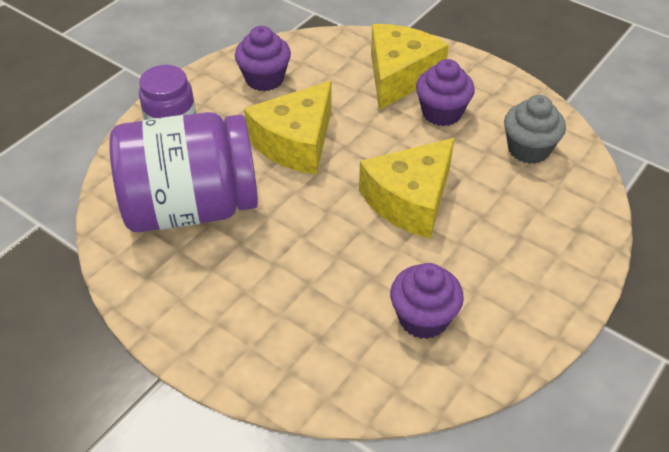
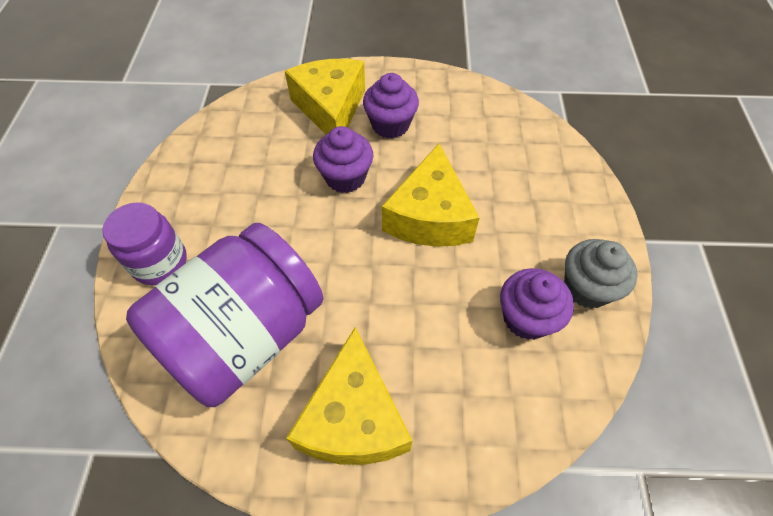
camera: 35 degrees left, 10 degrees up
(264, 79) = (214, 168): purple cupcake -> purple cupcake (345, 177)
(295, 142) = (292, 215): yellow cheese -> yellow cheese (354, 418)
(528, 149) = (479, 123): grey cupcake -> grey cupcake (587, 288)

